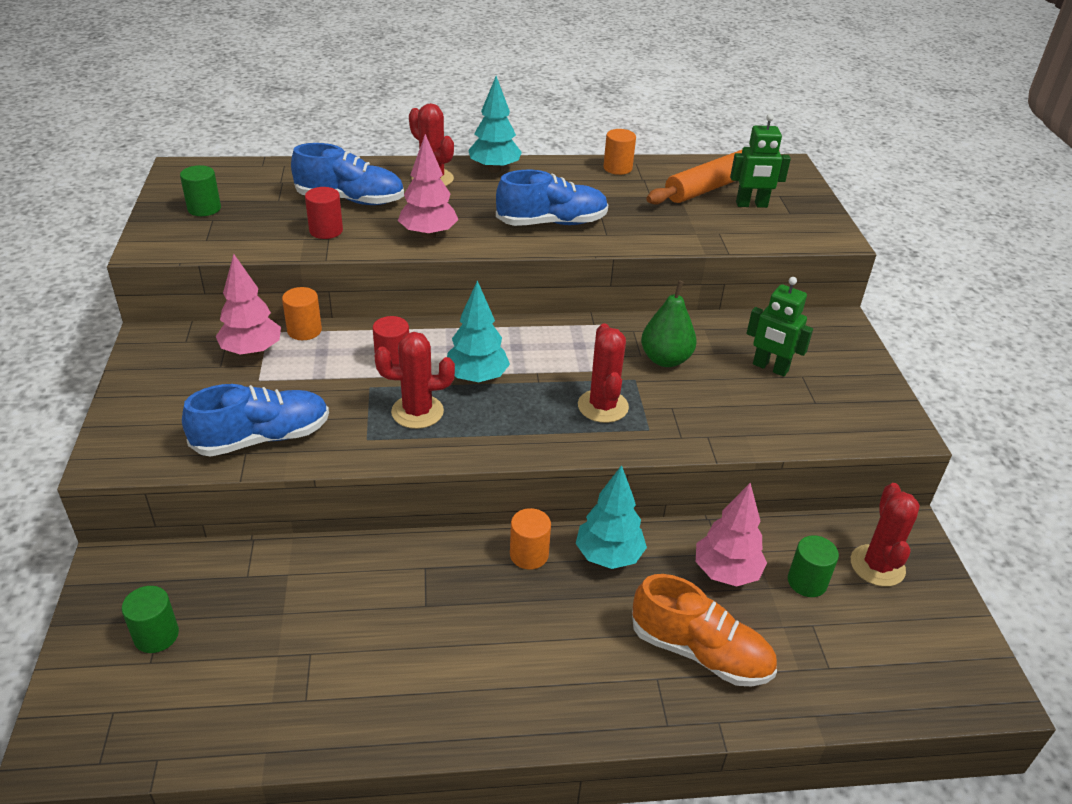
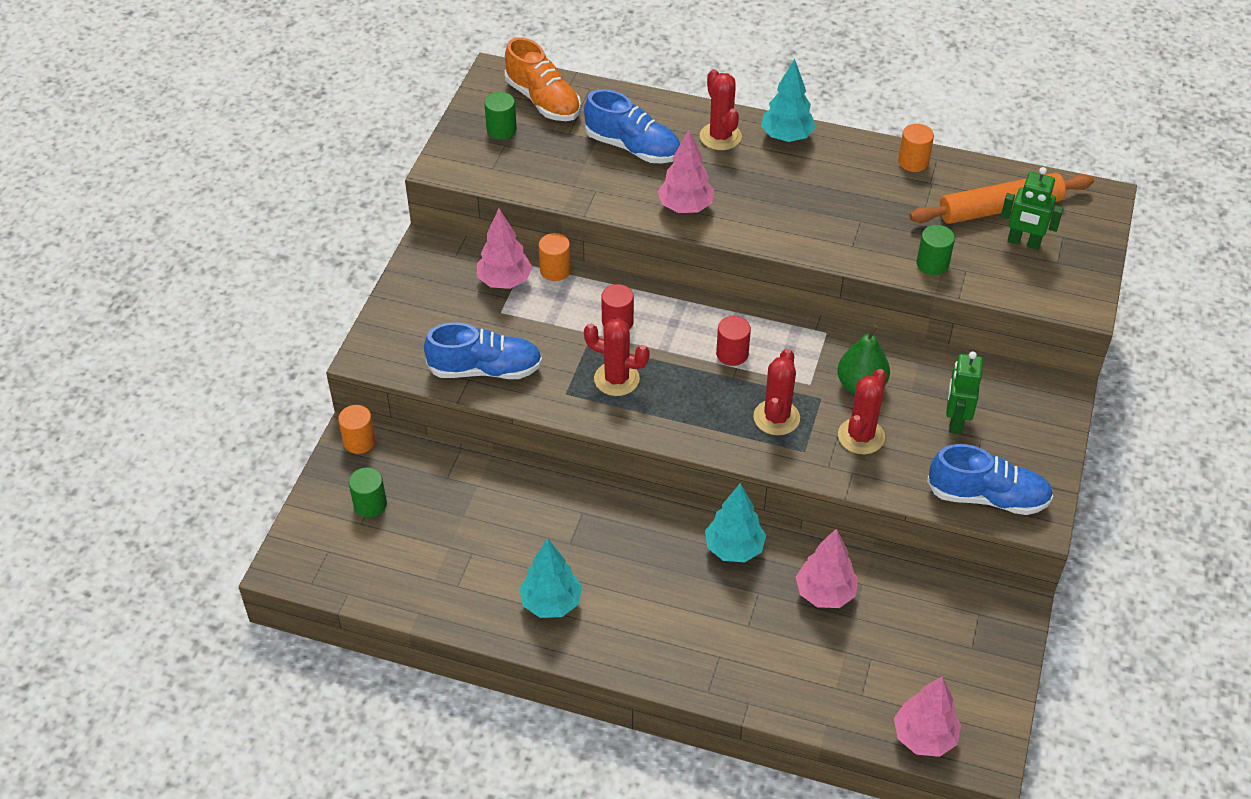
camera: 25 degrees right, 10 degrees up
(326, 231) = (597, 181): red cylinder -> red cylinder (732, 354)
(477, 378) = (681, 359): turquoise tree -> turquoise tree (551, 603)
(529, 555) = (669, 527): orange cylinder -> orange cylinder (359, 441)
(552, 223) = (807, 219): blue shoe -> blue shoe (987, 497)
(700, 652) = (764, 648): orange shoe -> orange shoe (543, 100)
(770, 368) = (955, 421): green robot -> green robot turned 45 degrees clockwise
(807, 582) = (890, 623): green cylinder -> green cylinder (932, 264)
(877, 566) = (962, 629): red cactus -> red cactus (861, 436)
(919, 691) = (924, 737): none -> pink tree

